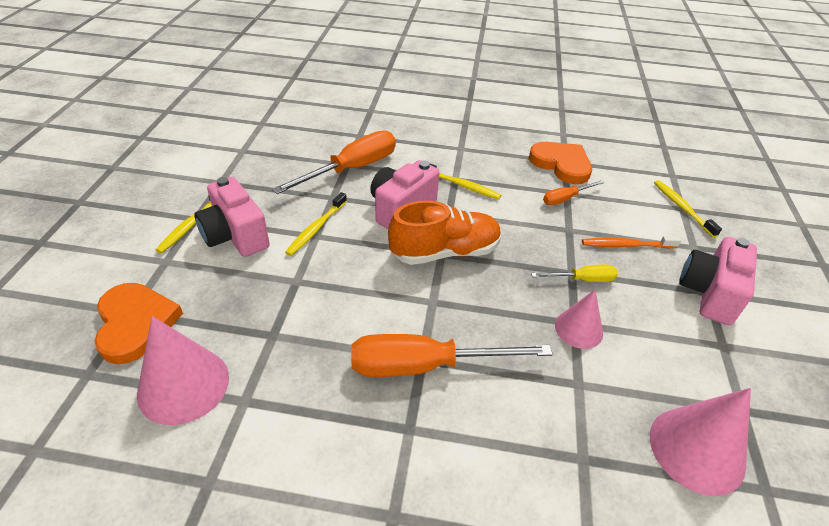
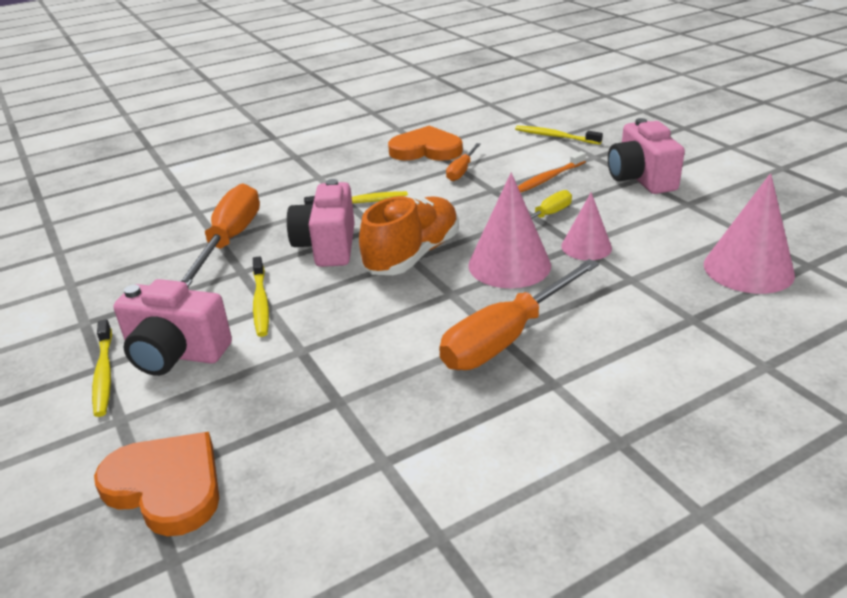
camera: 35 degrees left, 10 degrees down
(183, 385) = (302, 493): pink cone -> pink cone (509, 265)

